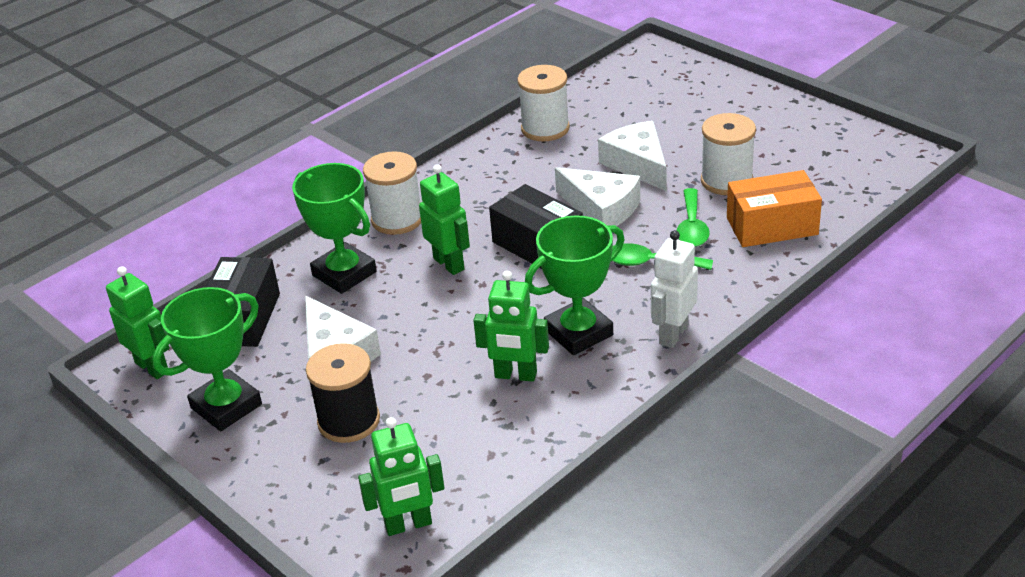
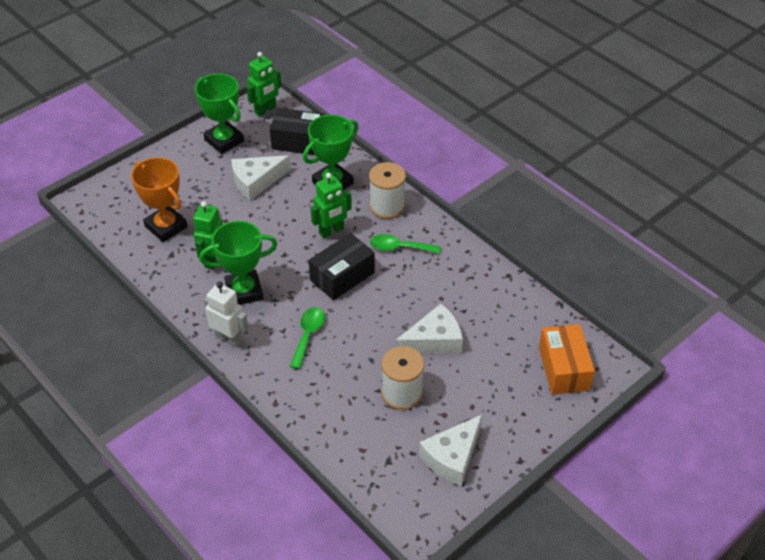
camera: 90 degrees right, 10 degrees up
(349, 421) = (196, 188): black spool -> none
(408, 525) = (110, 213): green robot -> none
(443, 443) = (166, 226): none -> orange trophy
(545, 128) = (493, 288): white spool -> none
(578, 333) = (244, 291): green trophy -> green trophy turned 75 degrees counterclockwise
(601, 209) = (379, 314): white cheese -> white cheese (452, 457)
(692, 227) = (345, 363): green spoon -> green spoon (399, 247)
(772, 226) = (336, 412): orange box -> orange box (564, 369)

